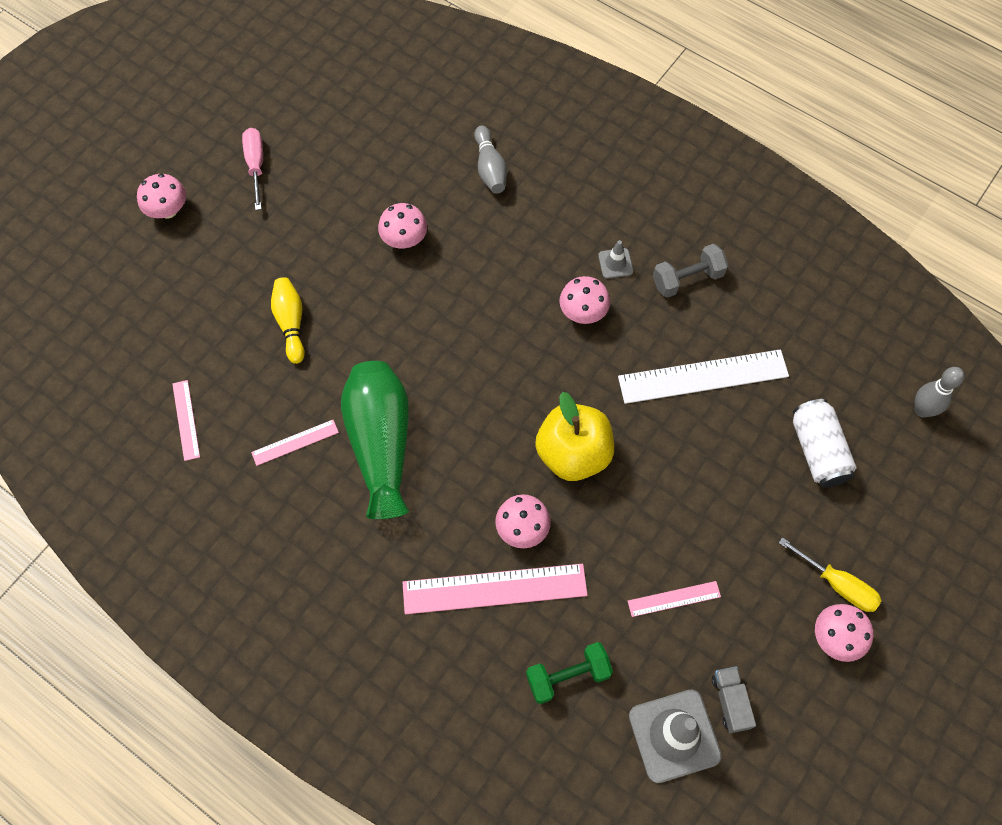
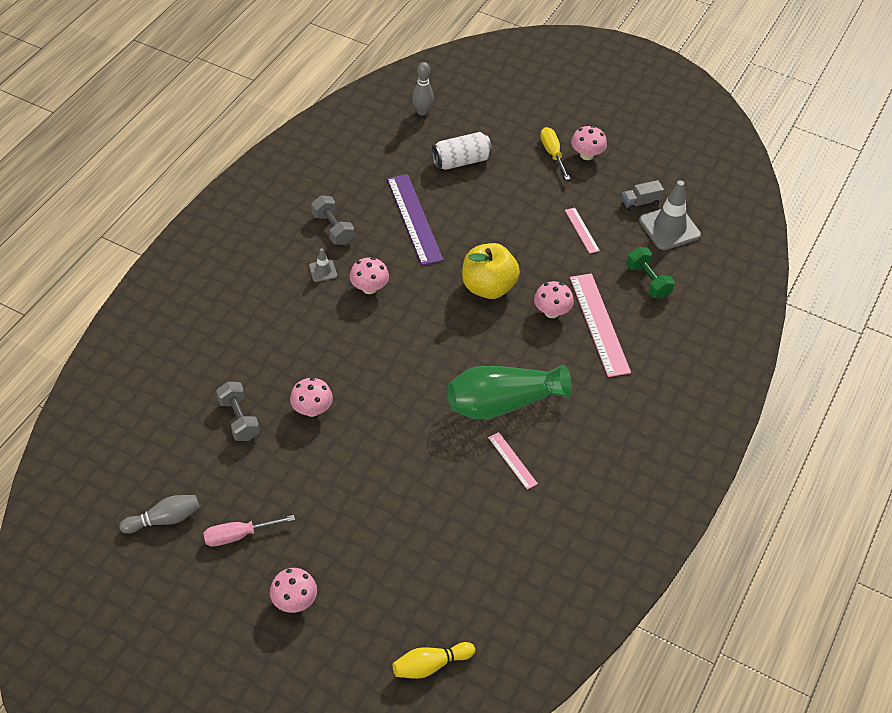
camera: 100 degrees left, 15 degrees down
(186, 420) = (507, 542): pink ruler -> none
(291, 323) = (404, 480): yellow bowling pin -> yellow bowling pin (431, 665)
(402, 170) = (239, 419): none -> grey dumbbell
(490, 168) = (234, 357): grey bowling pin -> grey bowling pin (164, 520)
(703, 377) = (414, 219): white ruler -> purple ruler
(838, 585) = (552, 153): yellow screwdriver -> yellow screwdriver turned 45 degrees counterclockwise

